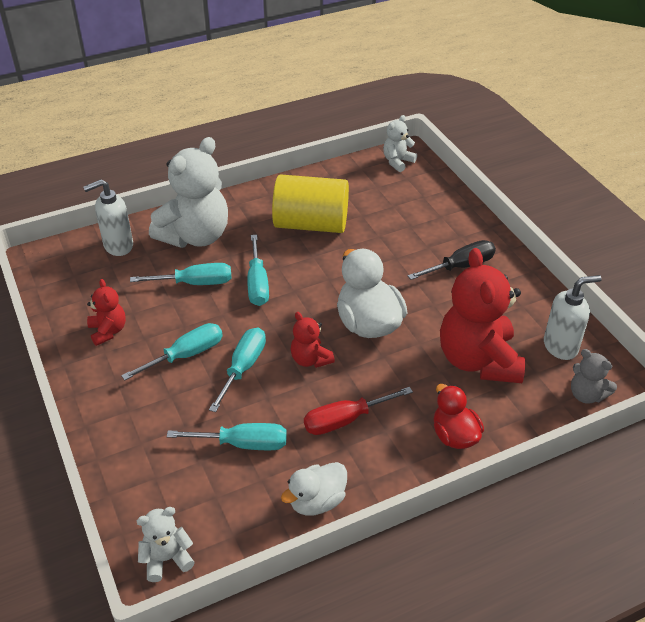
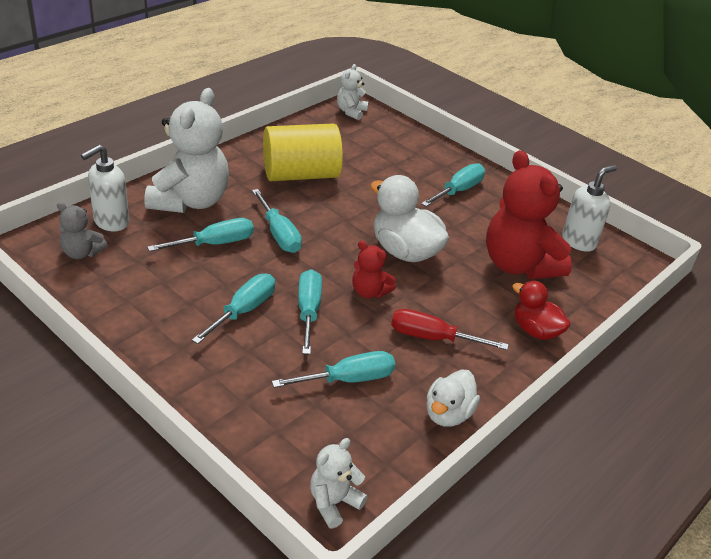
camera: 25 degrees left, 5 degrees down
(108, 331) = (146, 303): red teddy bear -> none
(345, 420) = (432, 338): red screwdriver -> red screwdriver turned 60 degrees clockwise
(461, 266) = (458, 191): black screwdriver -> turquoise screwdriver
(586, 395) = (621, 276): grey teddy bear -> grey teddy bear (82, 253)

